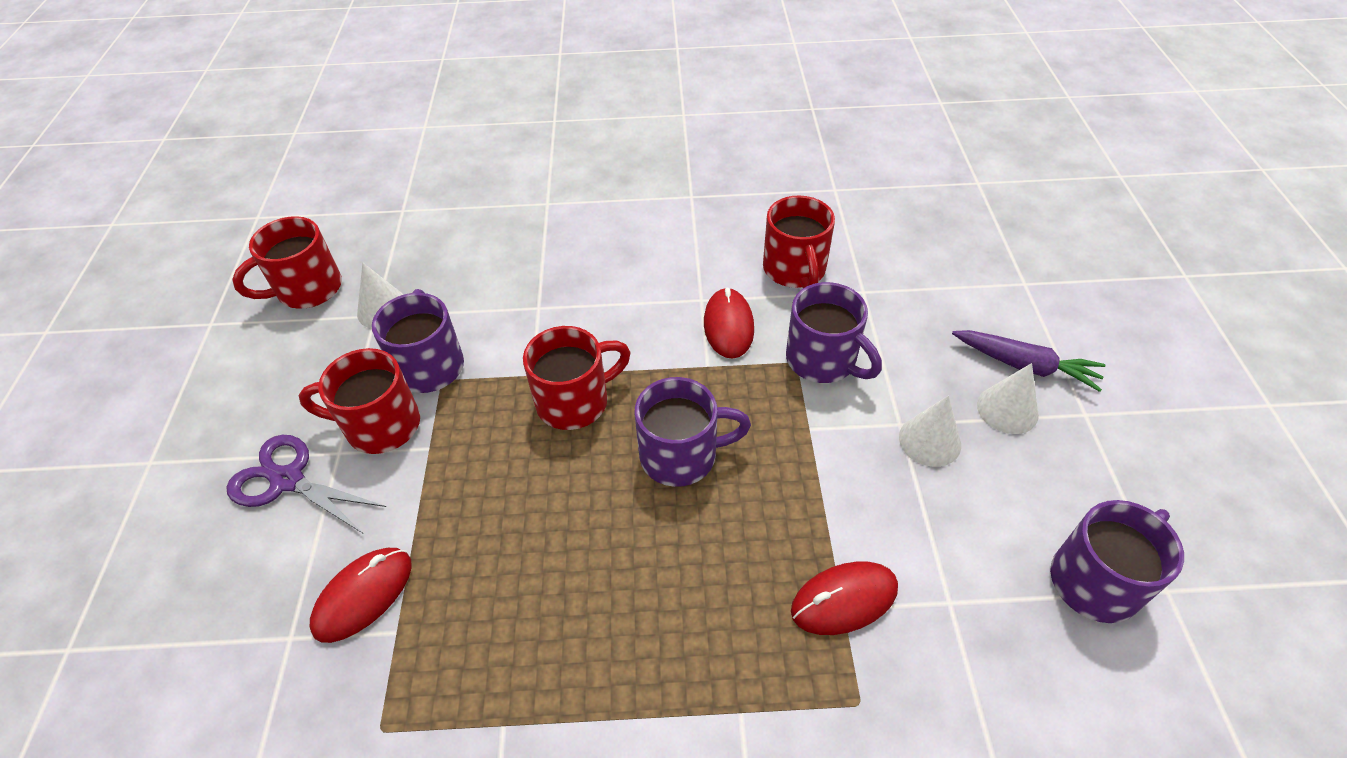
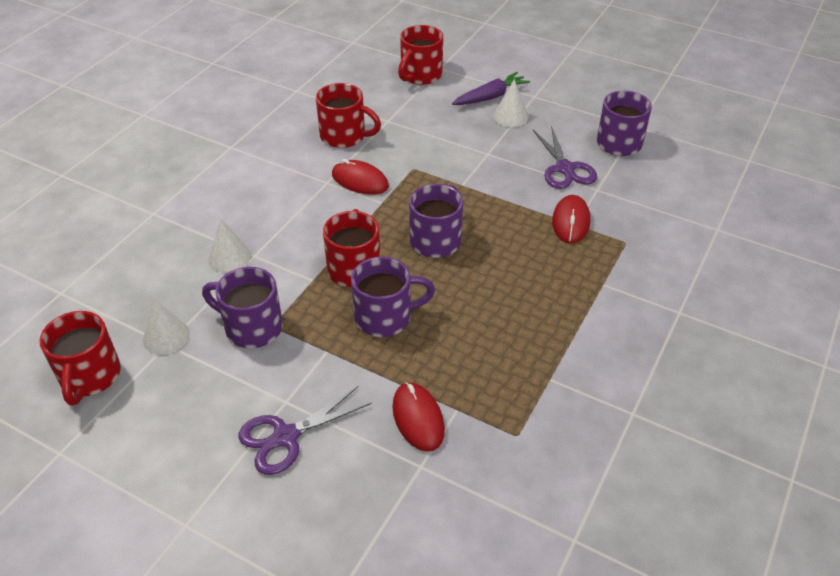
camera: 60 degrees left, 5 degrees down
(380, 425) = (282, 371): red mug -> red mug (420, 75)
(823, 360) = (422, 158): purple mug -> purple mug (385, 317)
(929, 441) = (506, 149): white cone -> white cone (229, 257)
(957, 534) = (565, 168): none -> purple scissors

